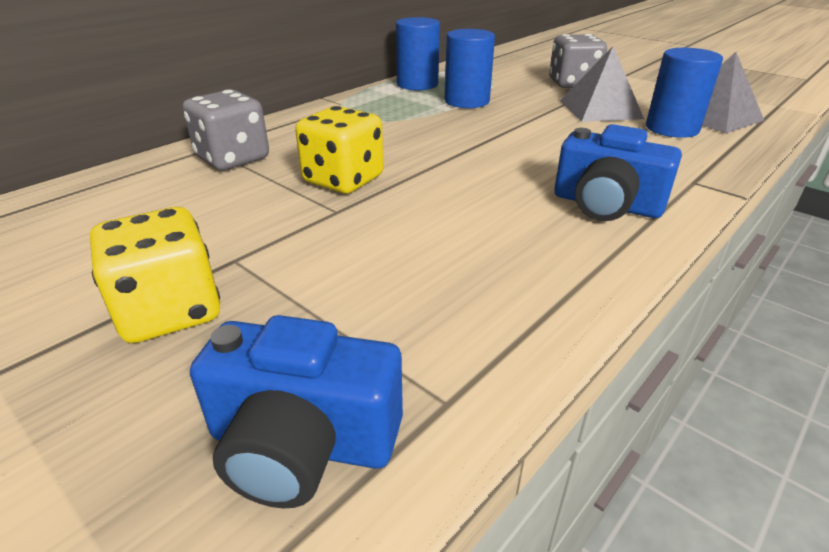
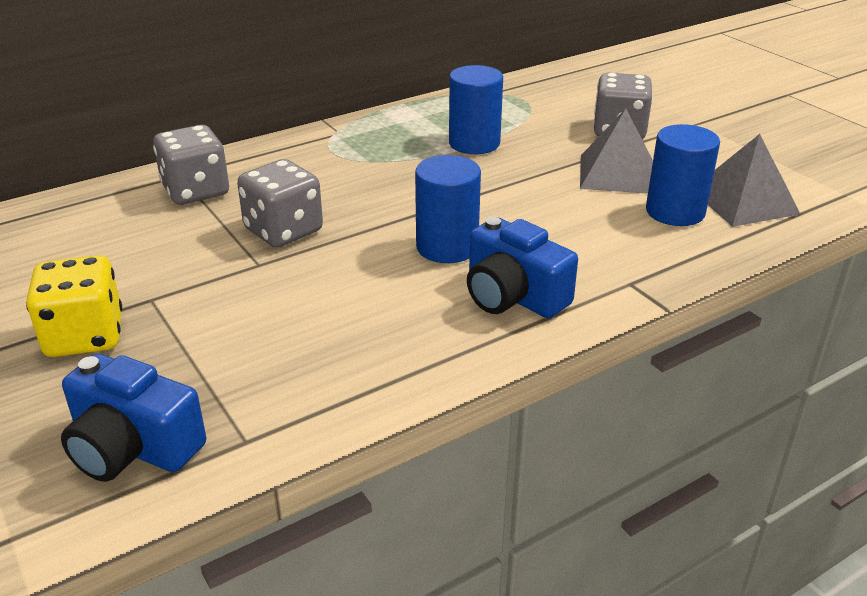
camera: 15 degrees right, 0 degrees up
(343, 180) = (283, 231): yellow dice -> grey dice
(417, 84) = (436, 111): blue cylinder -> blue cylinder (447, 247)

